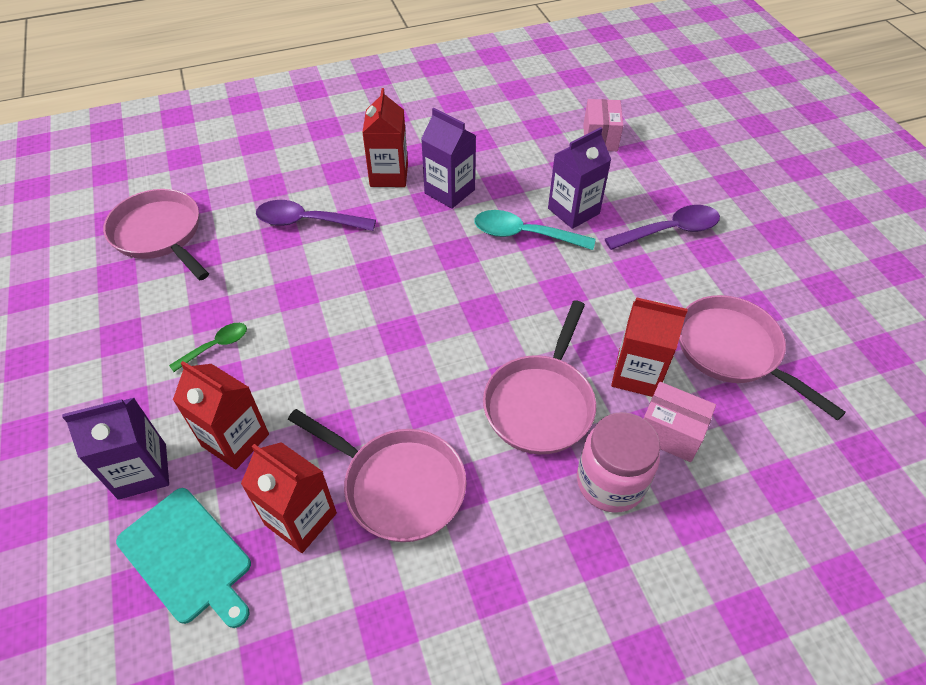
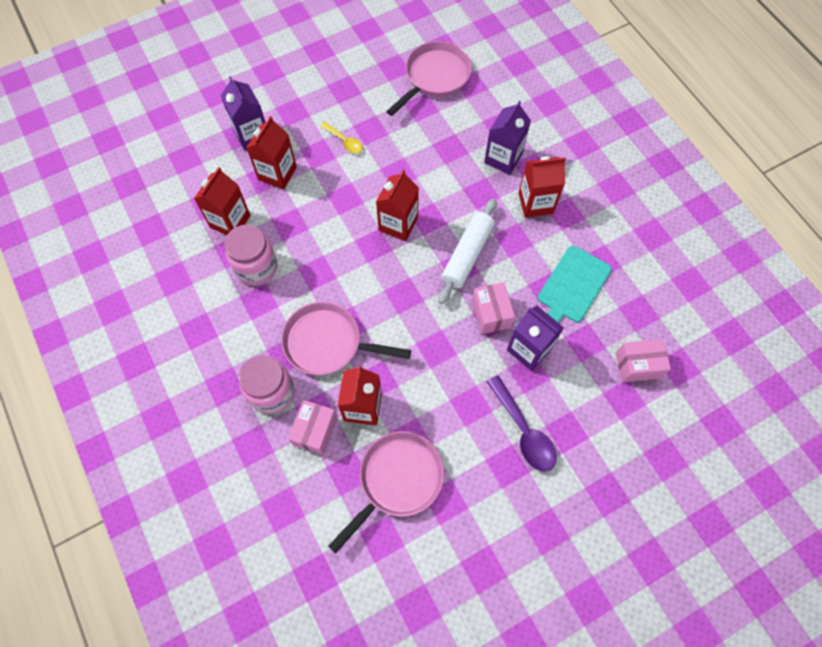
camera: 80 degrees right, 15 degrees up
(187, 557) = (203, 174): turquoise cutting board -> turquoise cutting board (572, 286)
(216, 346) = (344, 141): green spoon -> yellow spoon
(308, 222) = (469, 161): purple spoon -> none
(376, 303) = (398, 224): none -> red carton
(398, 485) = (256, 267): pink pan -> pink jar
(441, 243) = (467, 255): none -> white rolling pin
(449, 191) = (528, 251): purple carton -> purple carton (503, 158)
(524, 234) = (491, 314): turquoise spoon -> pink box

